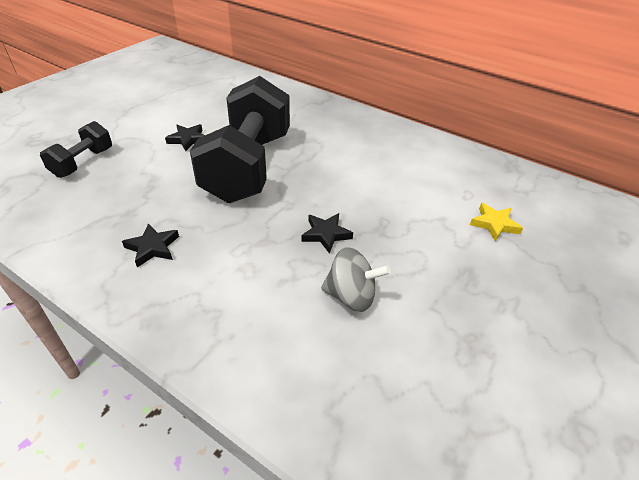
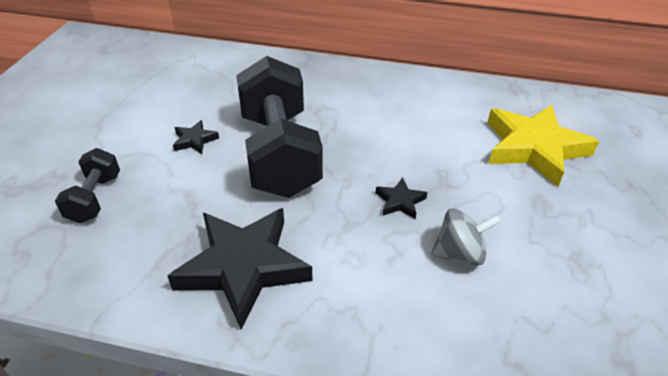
camera: 20 degrees left, 0 degrees up
(152, 247) = (243, 267): black star -> black star, size x2.33
(494, 224) = (534, 148): yellow star -> yellow star, size x2.33

